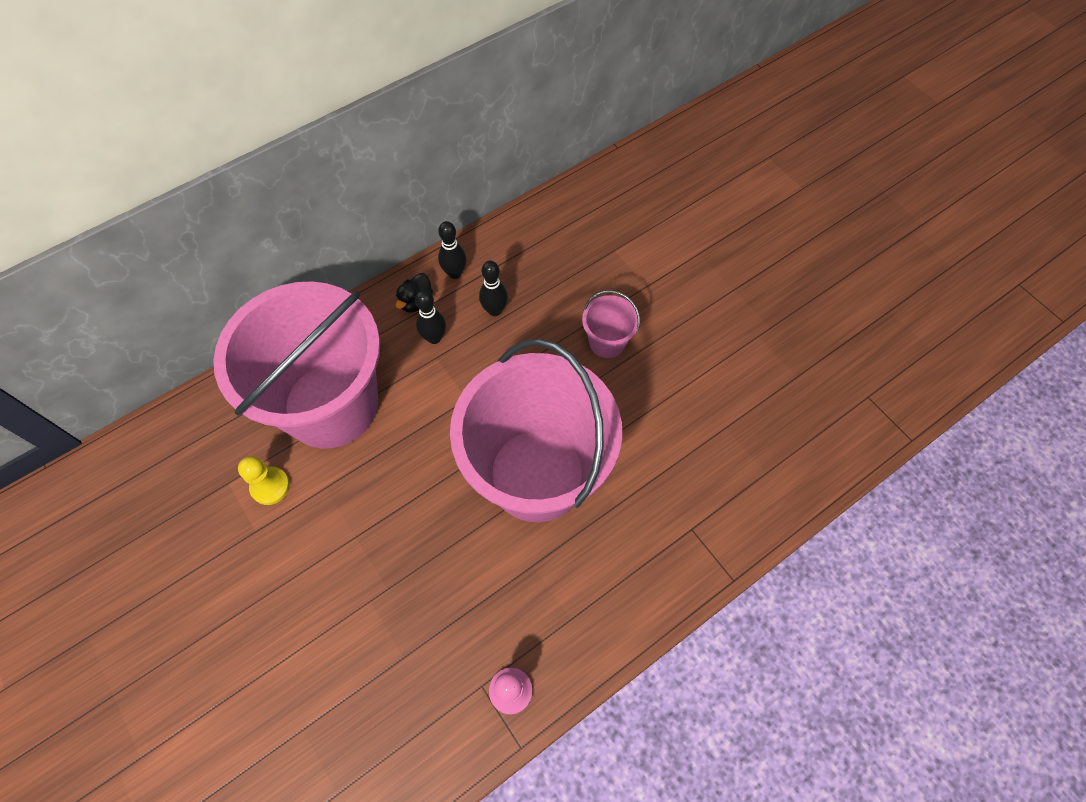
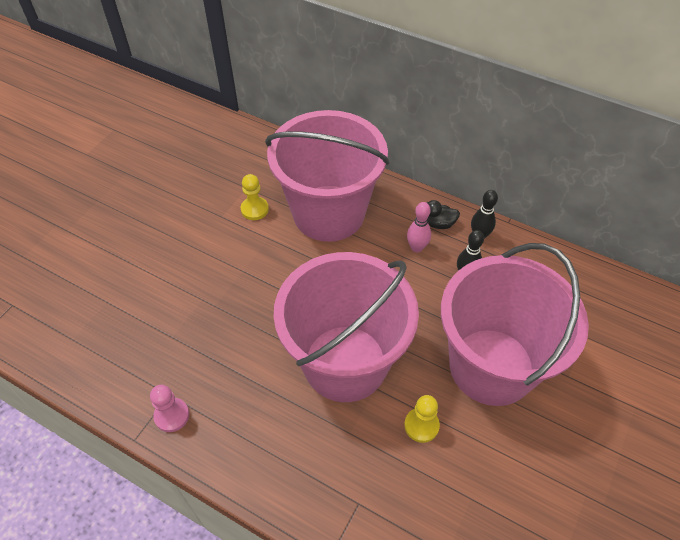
camera: 65 degrees right, 10 degrees down
(434, 338) = (417, 247): black bowling pin -> pink bowling pin
(607, 342) = (491, 366): pink bucket -> pink bucket, size x2.49
(639, 434) = (421, 425): none -> yellow pawn

